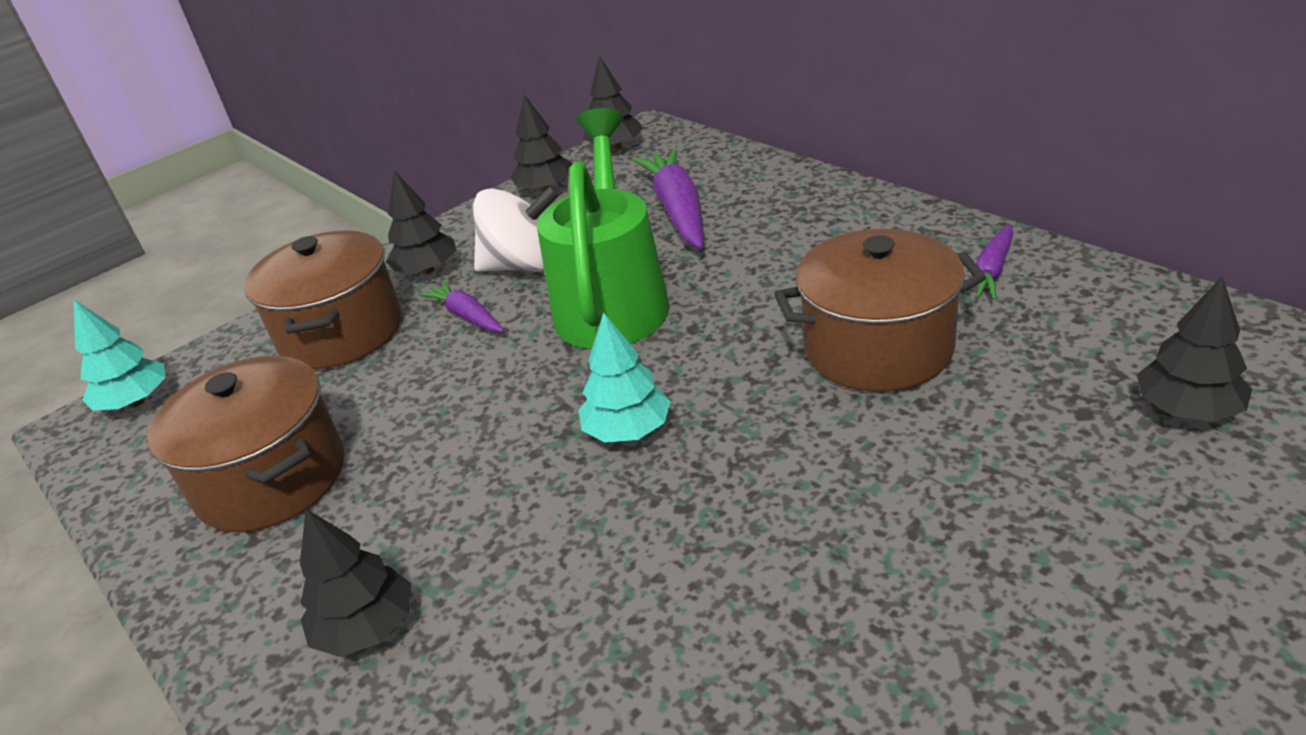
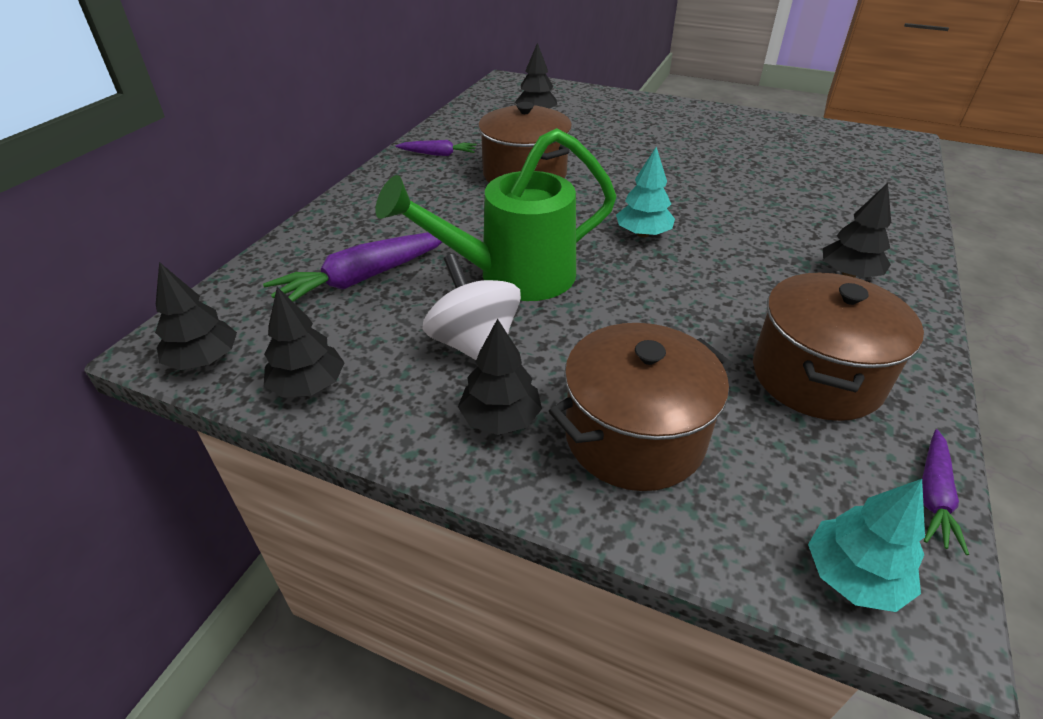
camera: 120 degrees left, 5 degrees up
(467, 316) = (566, 351): purple carrot -> purple carrot (933, 495)

